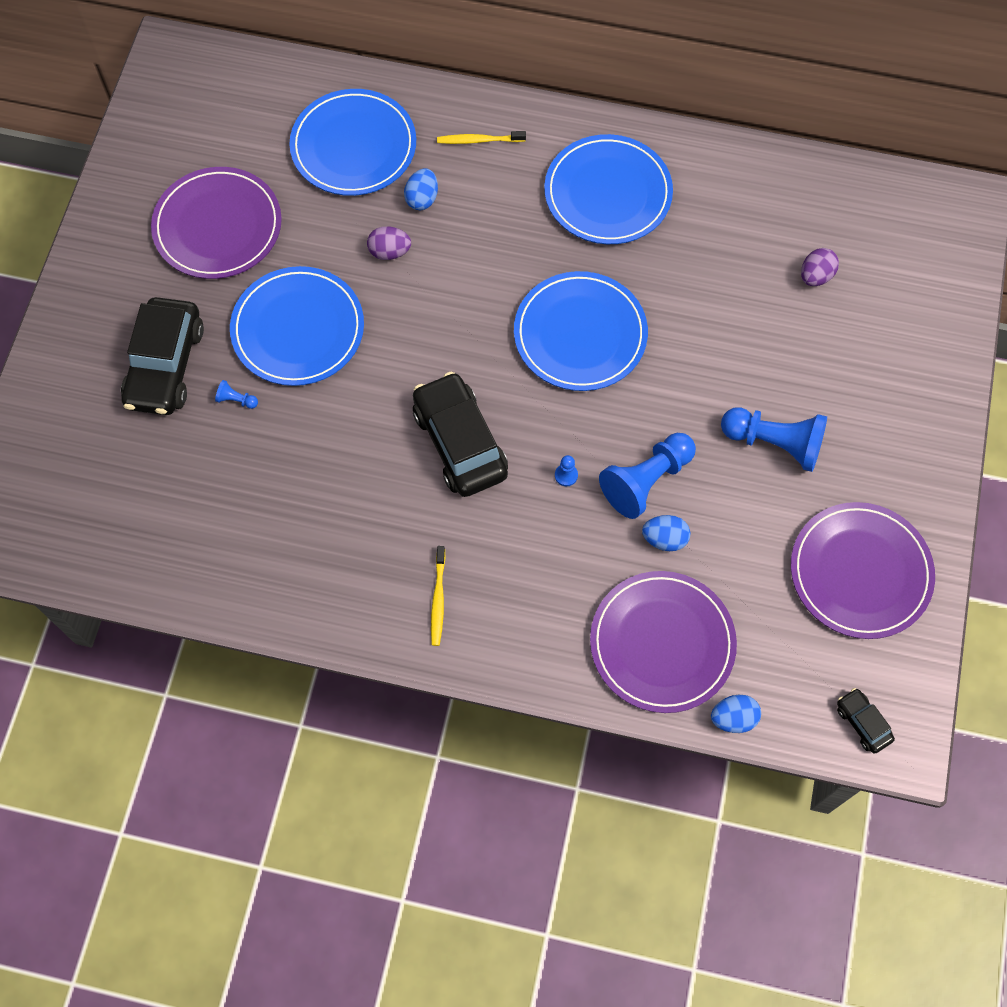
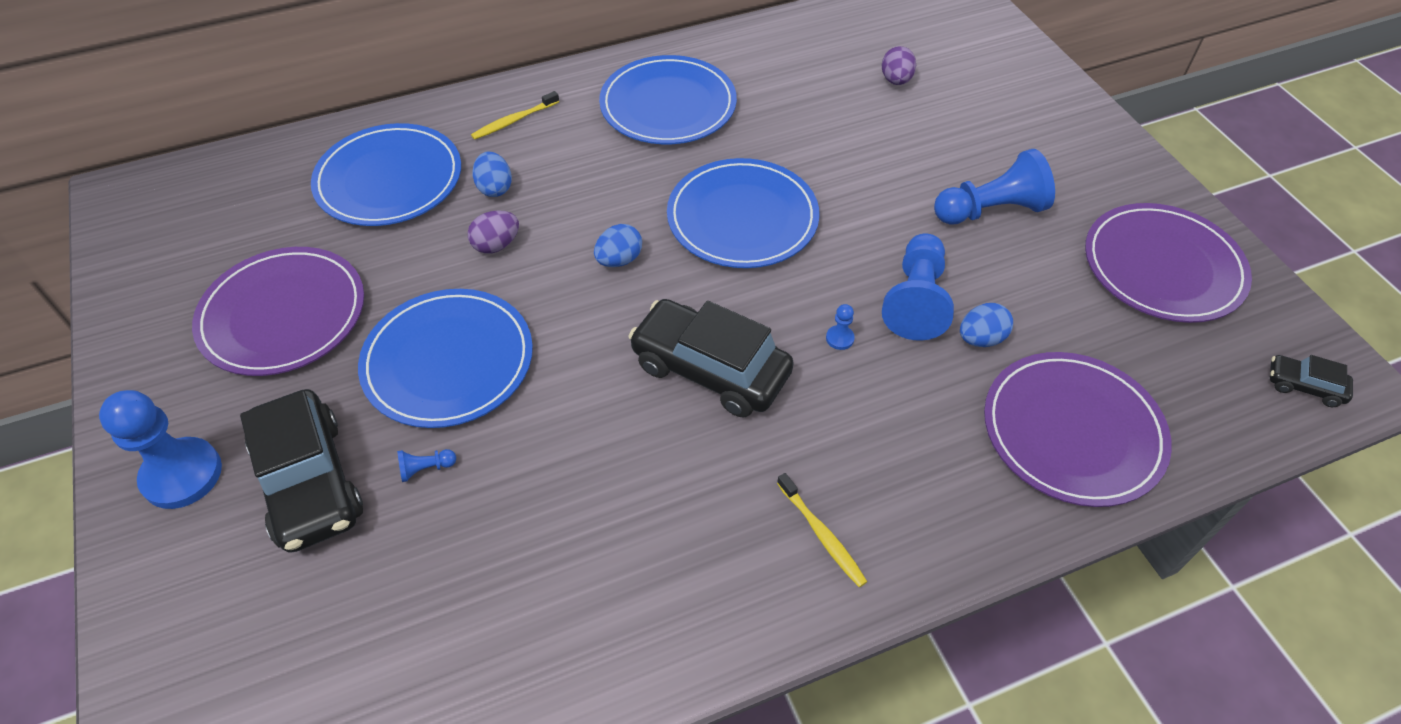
camera: 35 degrees left, 15 degrees down
(98, 313) = (182, 475): none -> blue pawn
(733, 718) = (1203, 457): blue egg -> blue egg (619, 260)

